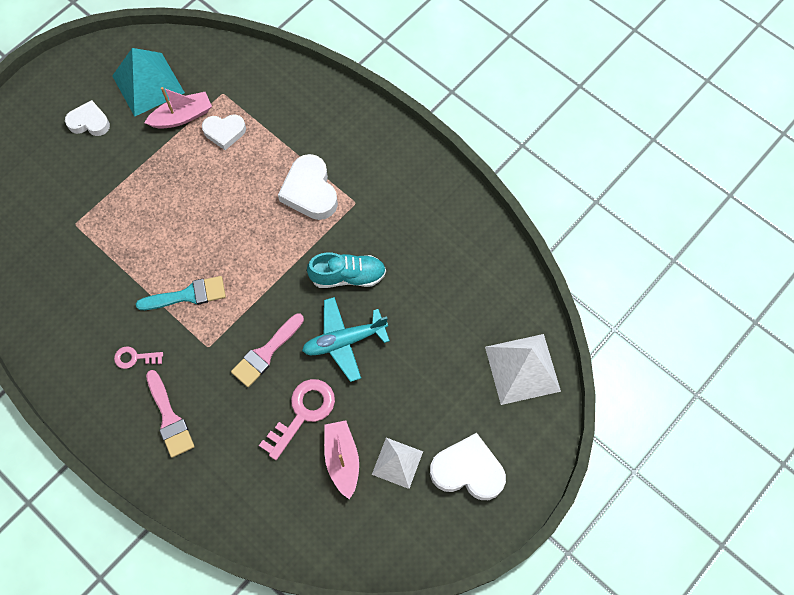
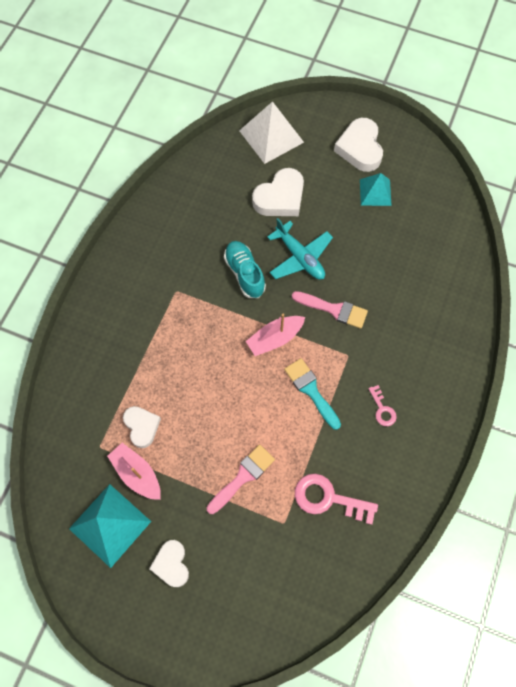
camera: 110 degrees left, 0 degrees up
(169, 418) = (417, 359): pink brush -> pink brush (243, 477)
(303, 413) = (368, 265): pink key -> pink key (328, 498)
(310, 191) = (178, 330): white heart -> white heart (280, 198)
(342, 459) = (390, 227): pink boat -> pink boat (275, 338)
(397, 463) = (375, 192): white pyramid -> turquoise pyramid

